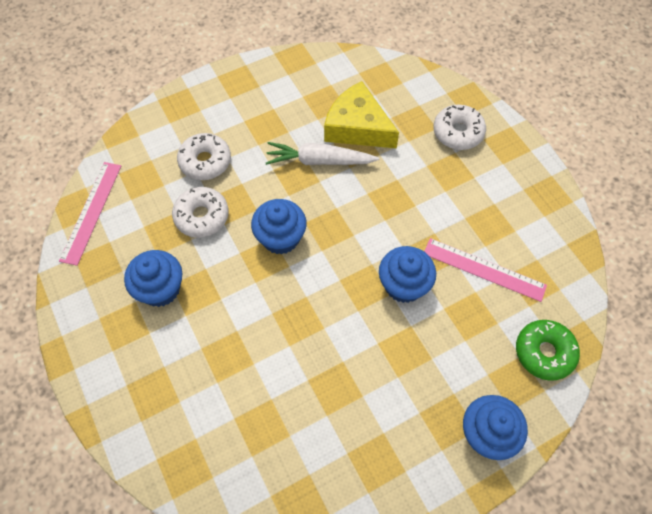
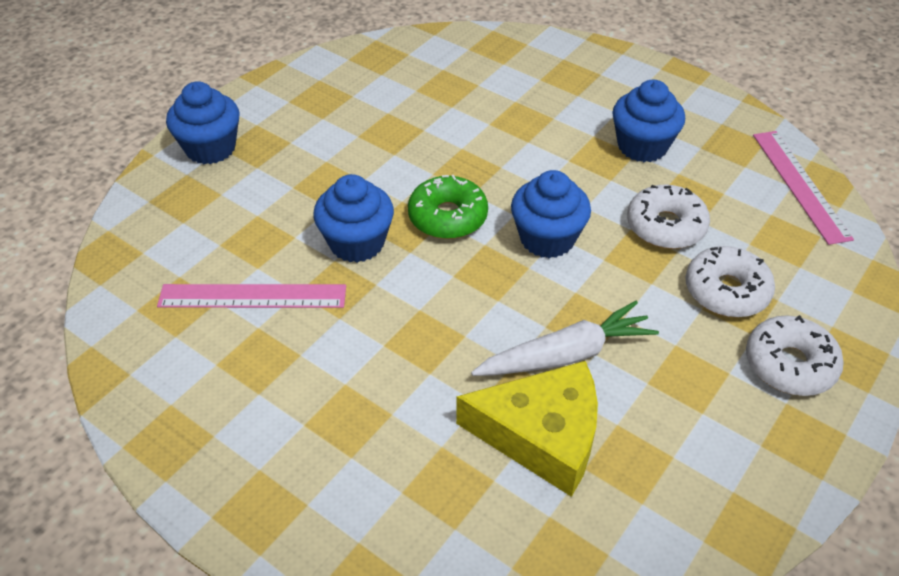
camera: 155 degrees right, 15 degrees down
(458, 132) = (359, 497): white donut -> white donut (789, 364)
(544, 352) = (152, 234): green donut -> green donut (447, 217)

